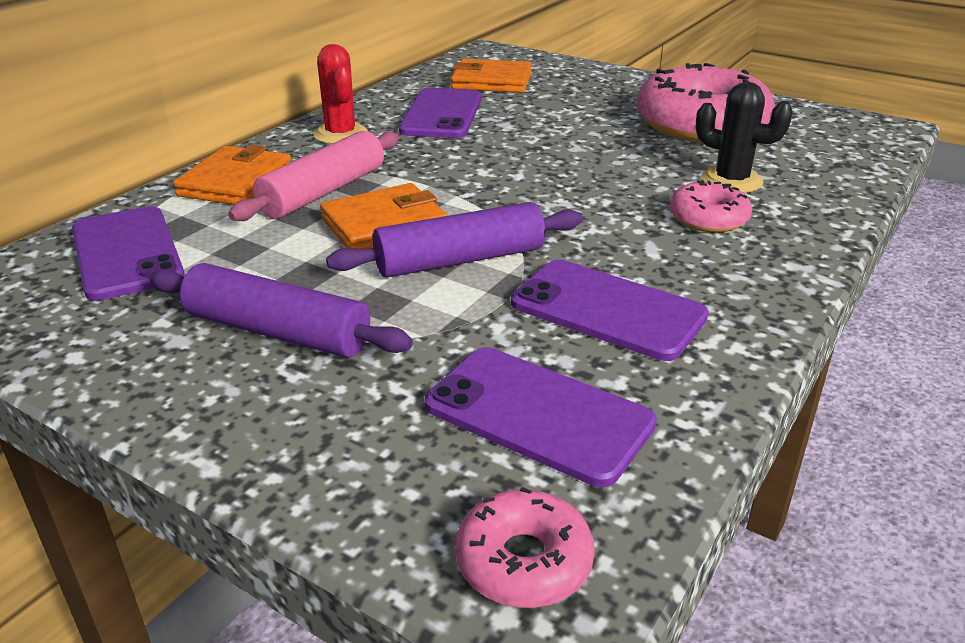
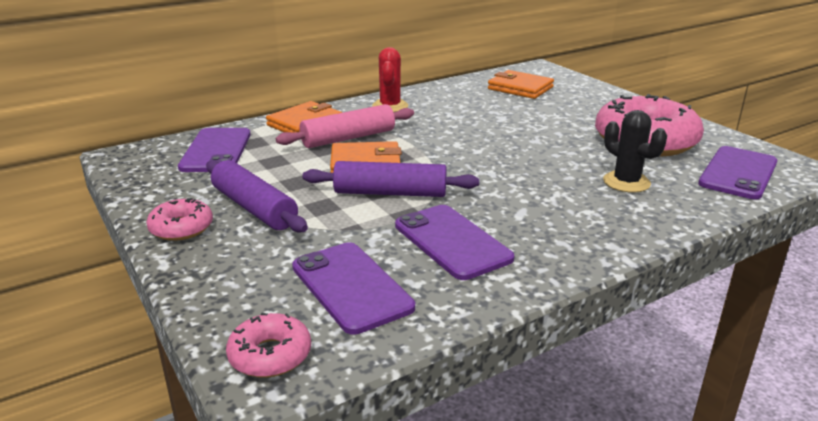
camera: 25 degrees right, 5 degrees down
(442, 114) = (465, 104): purple phone -> purple phone (738, 173)
(708, 218) = (581, 203): pink donut -> pink donut (181, 228)

